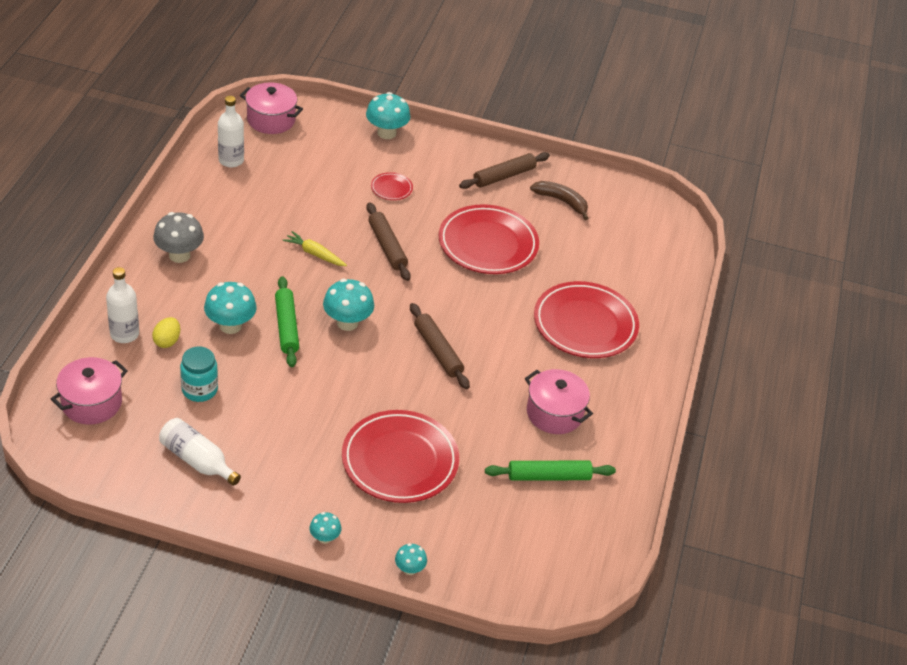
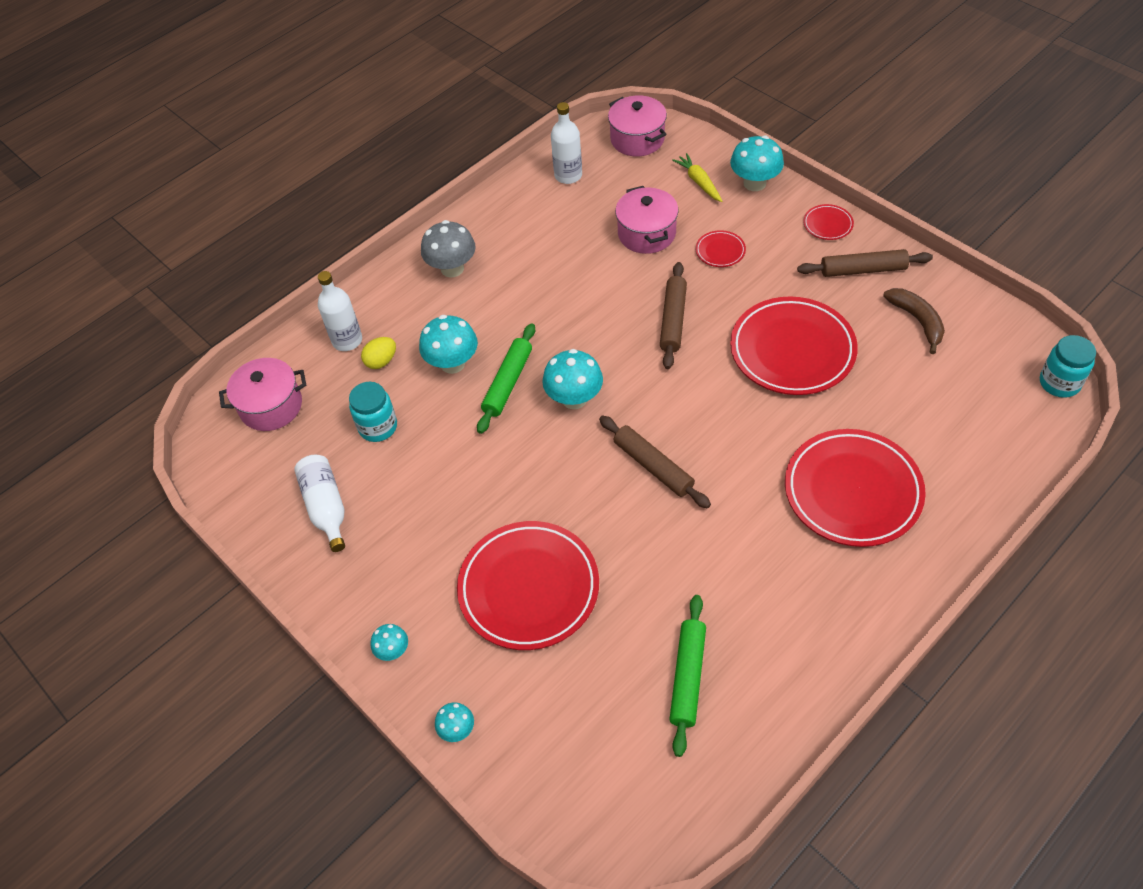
camera: 40 degrees right, 10 degrees up
(314, 254) = (589, 306): yellow carrot -> yellow carrot (699, 182)
(437, 351) = (653, 466): brown rolling pin -> brown rolling pin turned 45 degrees counterclockwise
(459, 150) = (827, 224): none -> red plate
(549, 476) = (688, 677): green rolling pin -> green rolling pin turned 75 degrees clockwise
(554, 413) = (744, 596): pink pot -> pink pot (646, 233)
(675, 217) = (1059, 383): none -> turquoise jar

